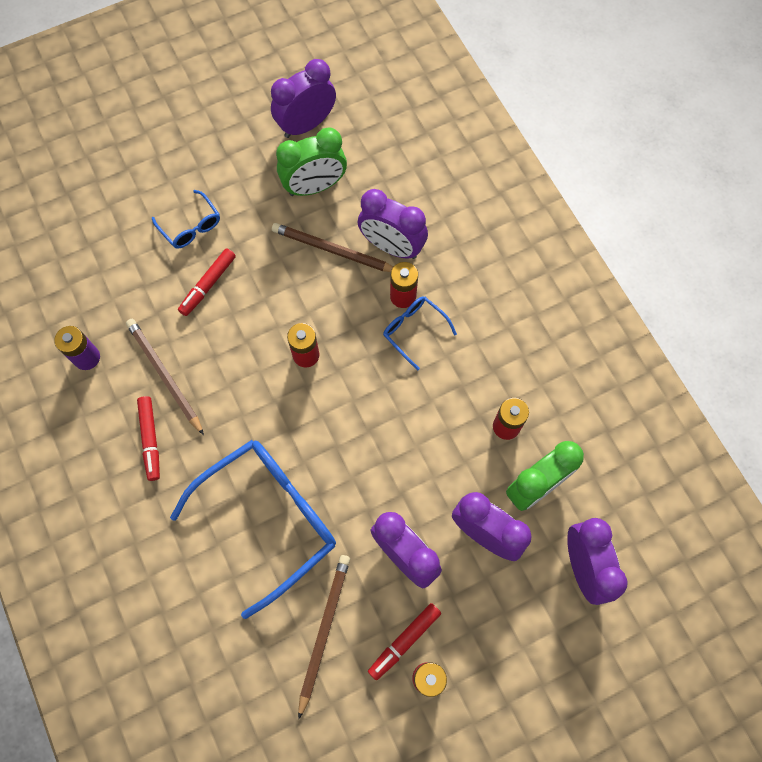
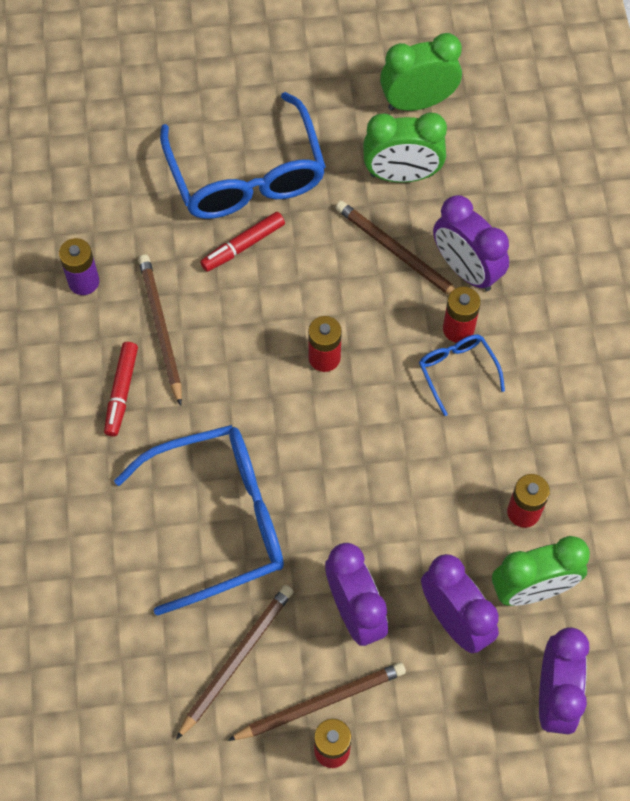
camera: 20 degrees right, 5 degrees down
(191, 226) = (247, 175): blue glasses -> blue glasses, size x2.13
(306, 125) = (418, 102): purple clock -> green clock
(404, 641) = (321, 702): red marker -> brown pencil

